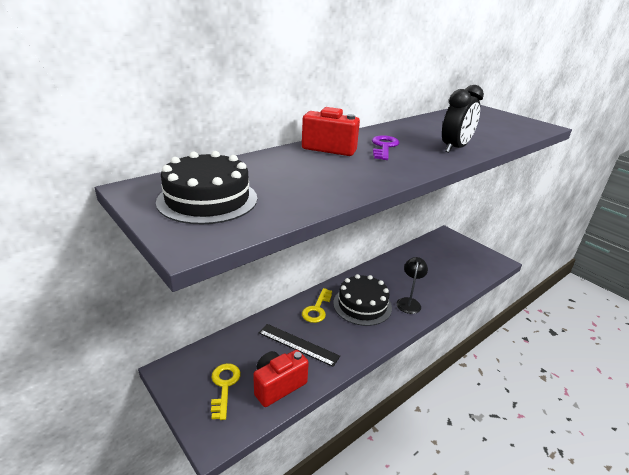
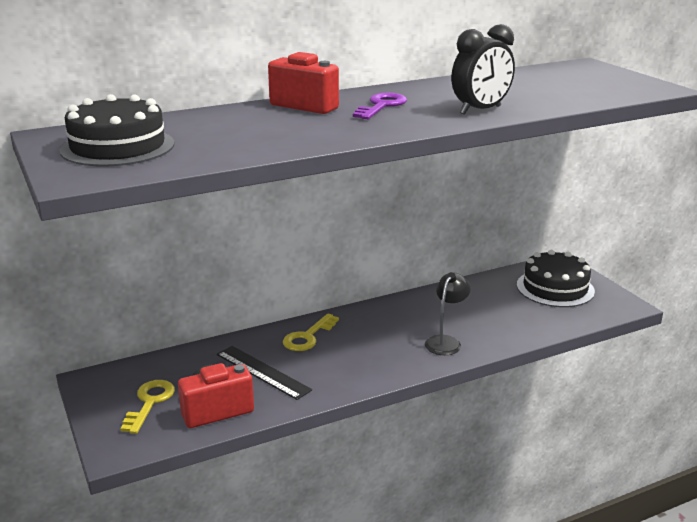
camera: 15 degrees right, 5 degrees down
(362, 305) = (374, 338): black cake -> black cake (555, 288)

